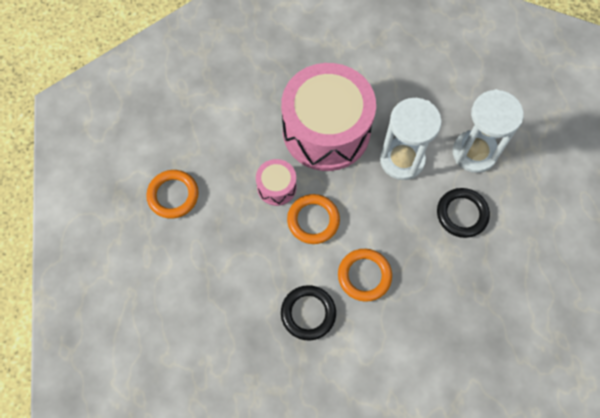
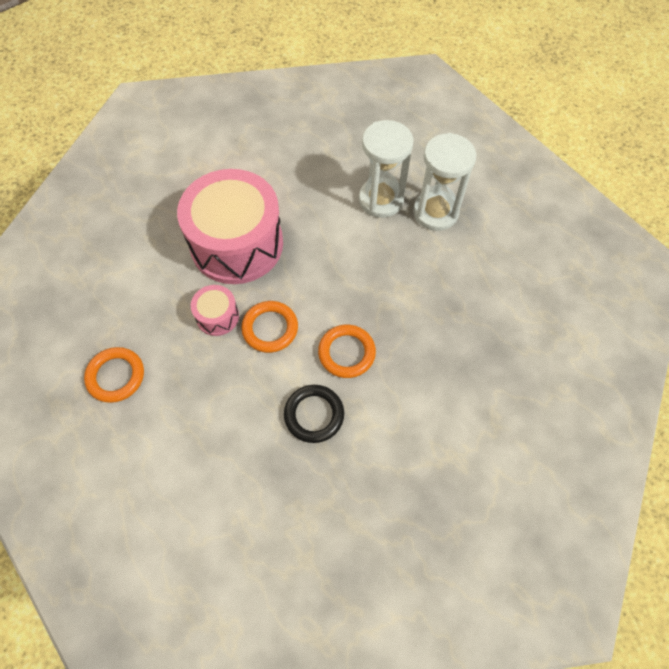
camera: 30 degrees left, 5 degrees down
(402, 160) = (321, 236): white hourglass -> white hourglass (435, 212)
(462, 214) = (401, 255): black ring -> none

